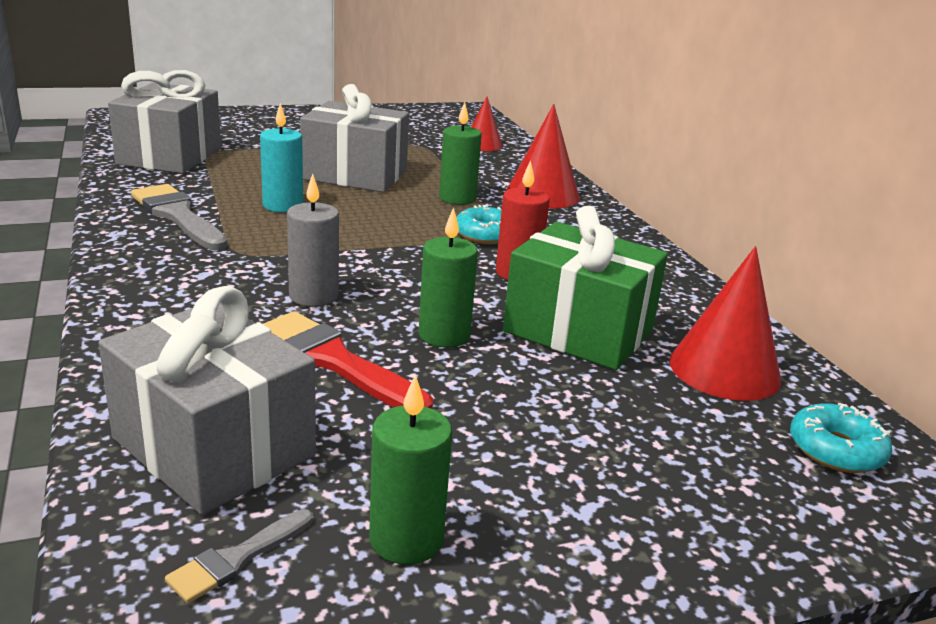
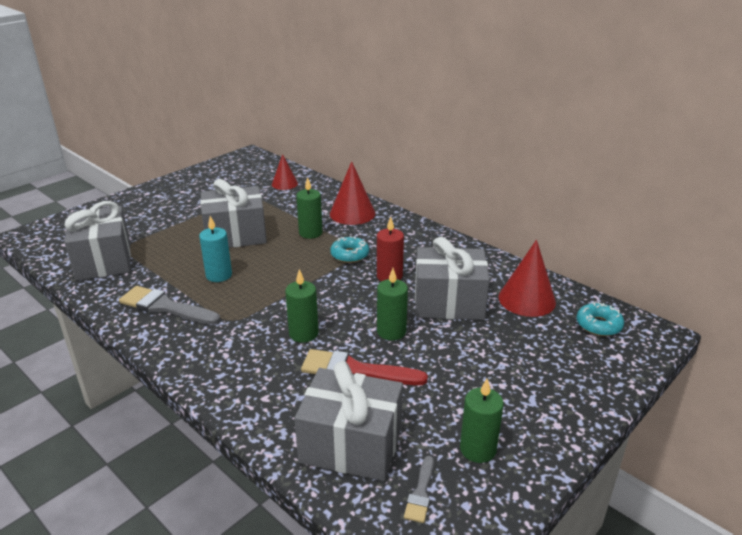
camera: 25 degrees left, 5 degrees up
(313, 296) = (303, 333): grey candle -> green candle
(578, 331) = (448, 302): green gift -> grey gift

